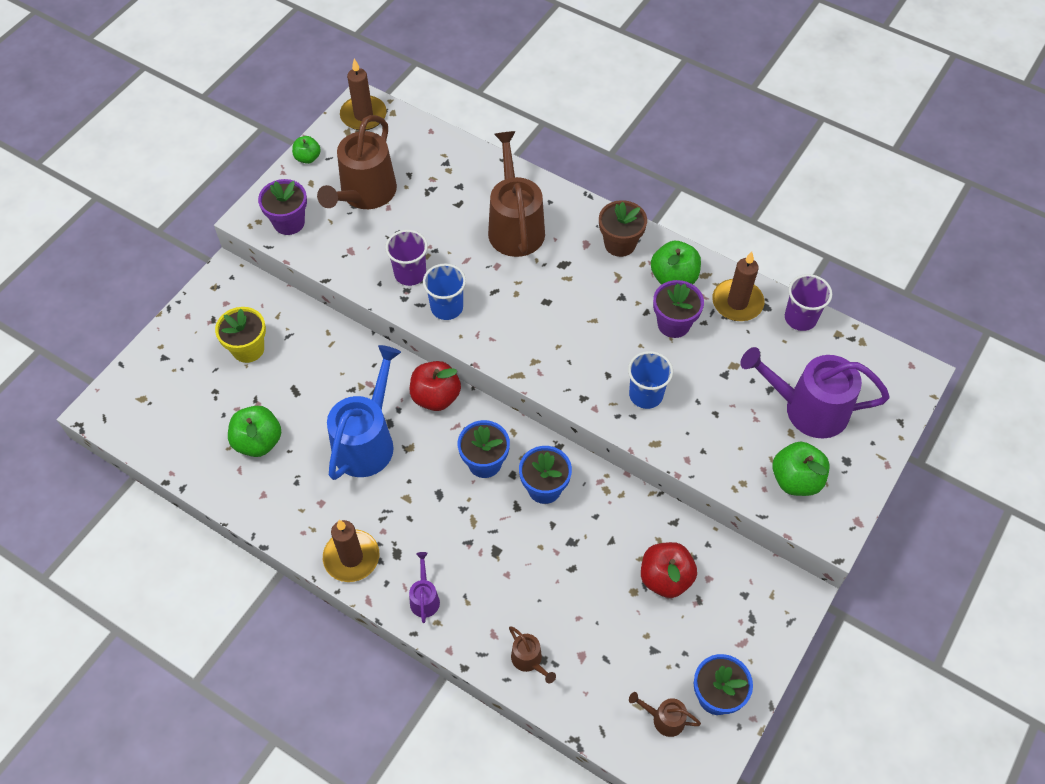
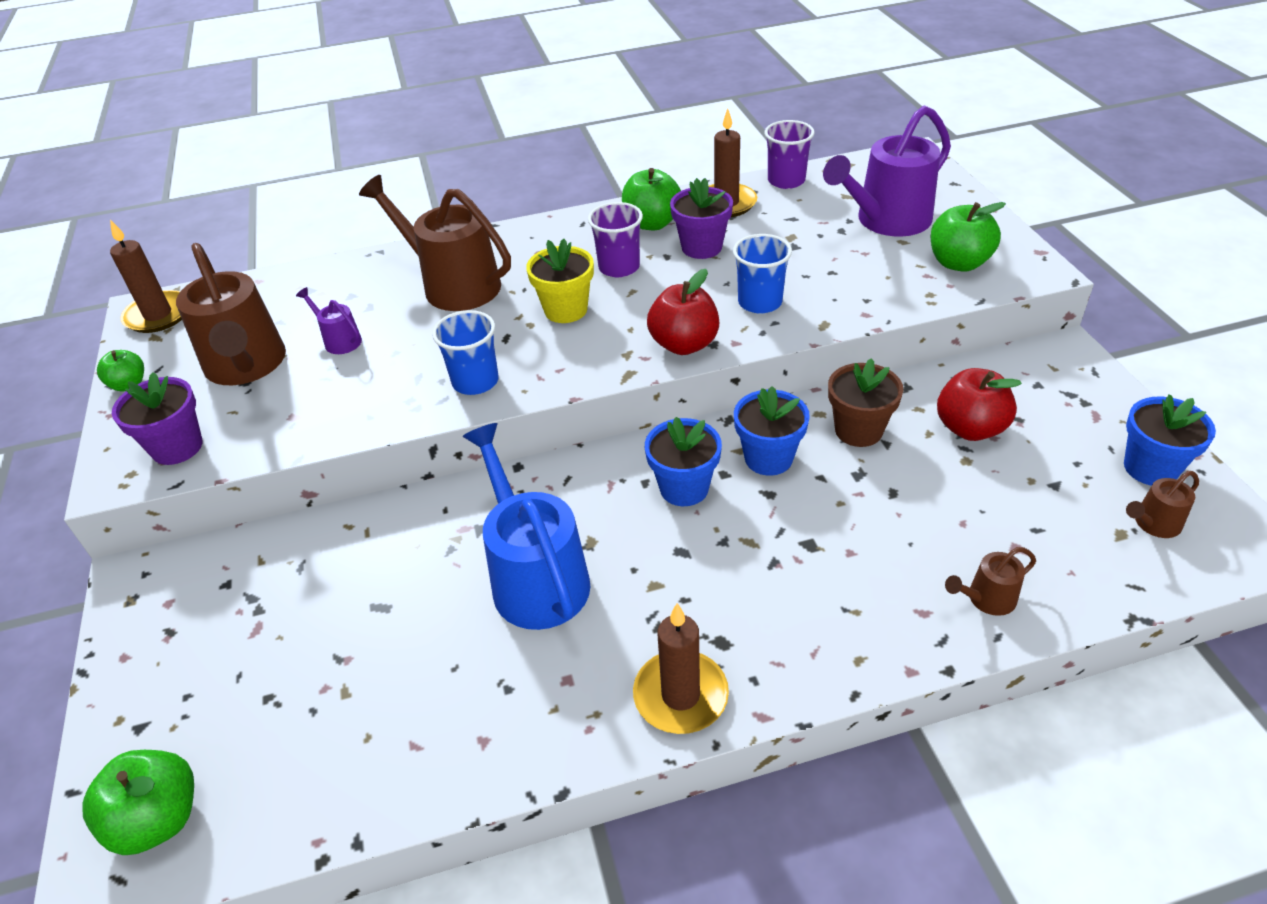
camera: 45 degrees left, 15 degrees down
(248, 349) = (261, 620): yellow flower pot -> yellow flower pot (565, 310)
(258, 442) = (401, 694): green apple -> green apple (158, 819)
(410, 273) = (394, 386): purple cup -> purple cup (619, 267)
(424, 598) = (813, 652): purple watering can -> purple watering can (339, 340)
(436, 397) = (553, 480): red apple -> red apple (684, 344)
(529, 660) = (987, 599): brown watering can -> brown watering can turned 150 degrees clockwise
(620, 244) = (571, 234): brown flower pot -> brown flower pot (858, 430)

